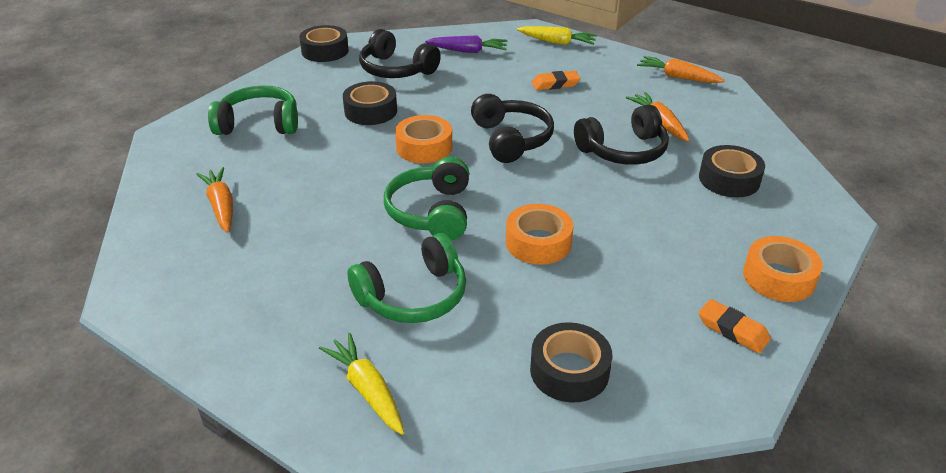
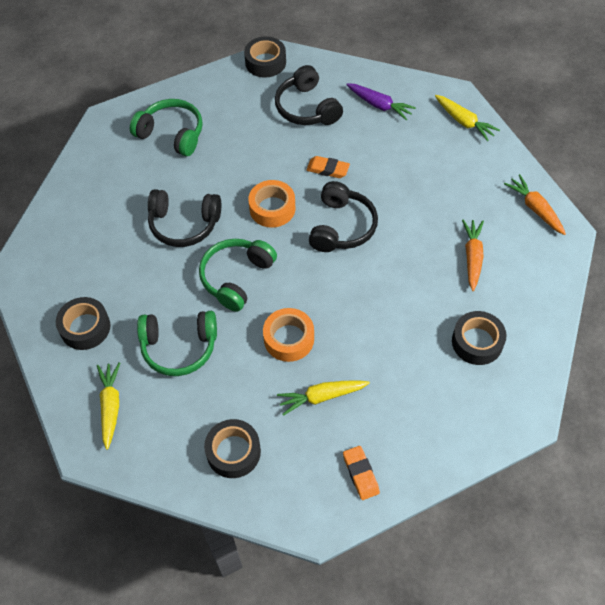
camera: 30 degrees right, 20 degrees up
(221, 206) = (106, 211): orange carrot -> none
(371, 111) = (258, 151): black tape -> black tape (85, 327)
(555, 84) = (422, 176): orange eraser -> orange eraser (328, 169)
(622, 278) = (322, 397): none -> yellow carrot
(623, 150) = (419, 275): black headphones -> black headphones (184, 224)
(778, 277) = (431, 448): orange tape -> none

